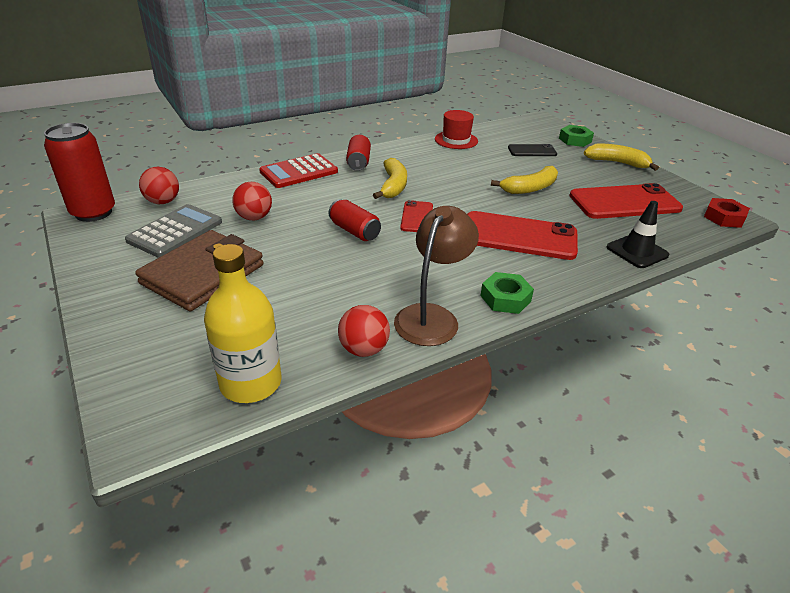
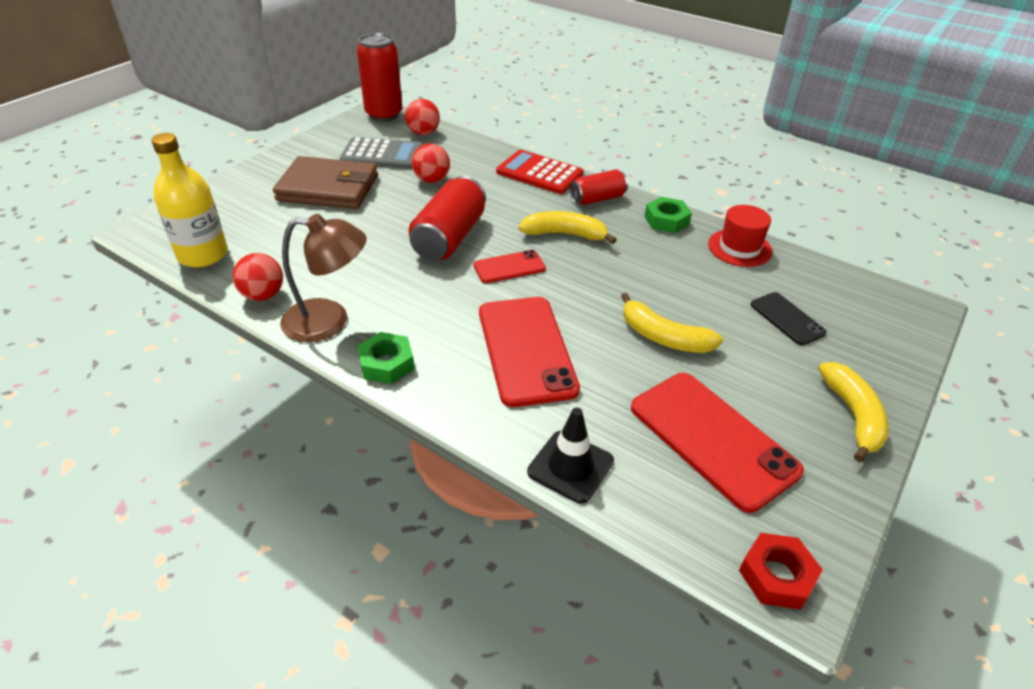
camera: 65 degrees right, 5 degrees up
(354, 231) = (449, 237): red can -> red can, size x1.64
(393, 186) = (565, 234): yellow banana -> yellow banana turned 150 degrees counterclockwise
(575, 140) = (885, 356): green nut -> green nut (666, 220)

